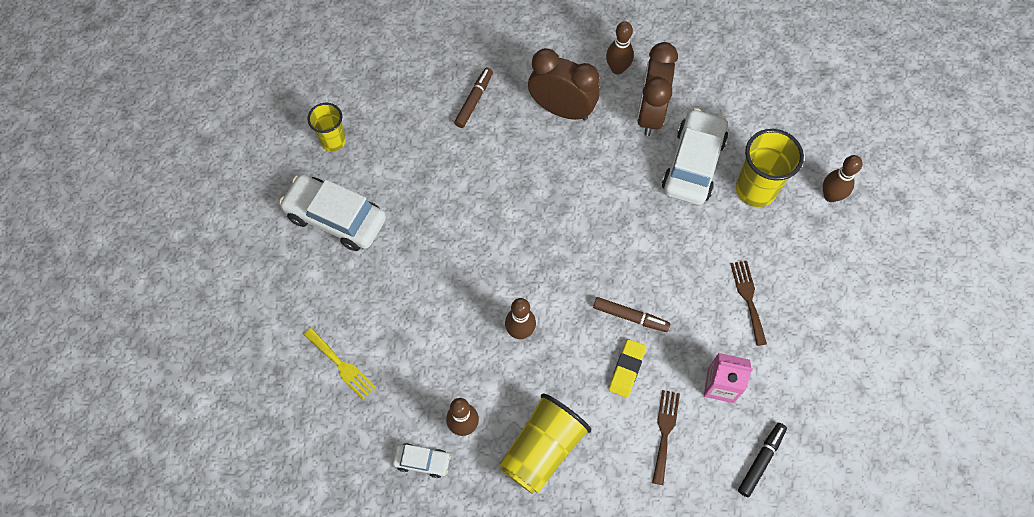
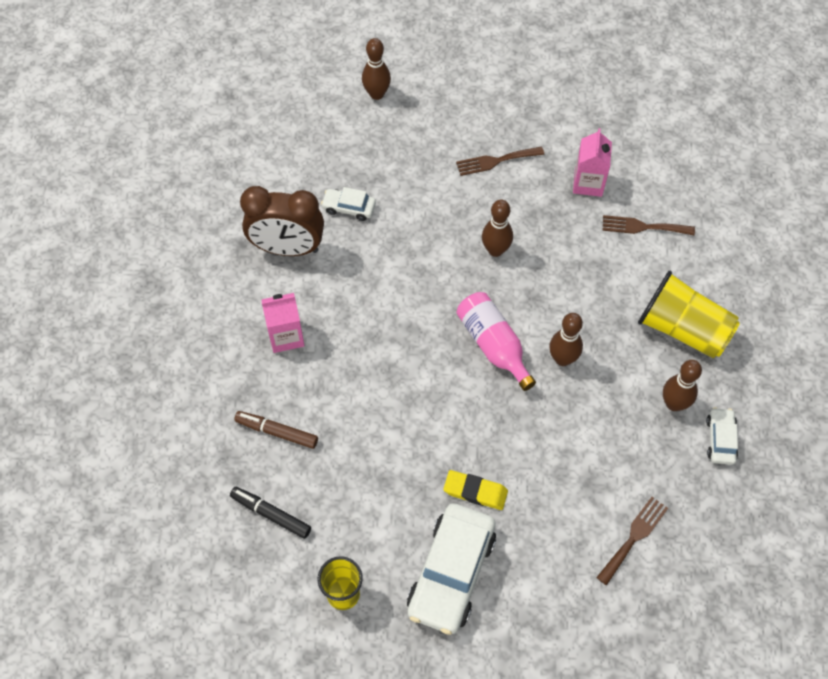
camera: 95 degrees left, 5 degrees down
(341, 365) = (634, 537): yellow fork -> brown fork
(539, 273) = (493, 345): none -> pink bottle
(562, 109) = (286, 336): brown clock -> pink carton
(617, 68) = (228, 282): brown bowling pin -> brown bowling pin (495, 250)
(626, 369) = (586, 260): yellow eraser -> yellow eraser (475, 492)
(630, 317) = (530, 259): brown marker -> none
(693, 164) = (349, 208): white car -> white car, size x0.49
(755, 189) = (375, 154): yellow cup -> none
(761, 460) = (653, 152): black marker -> black marker (271, 514)

